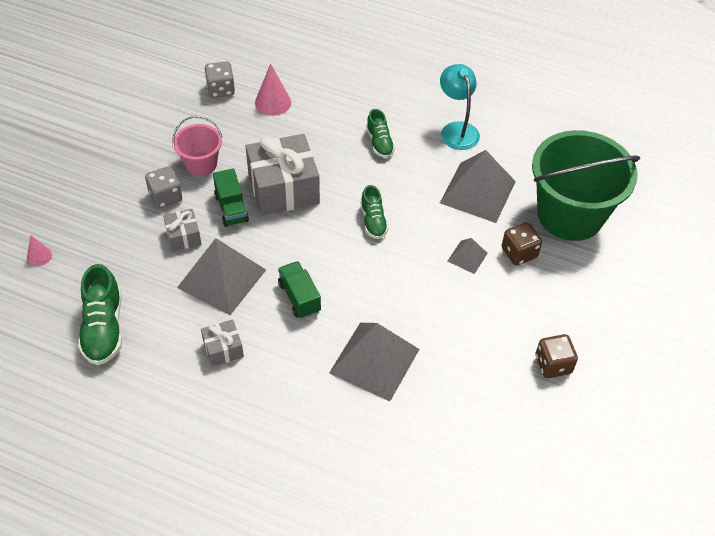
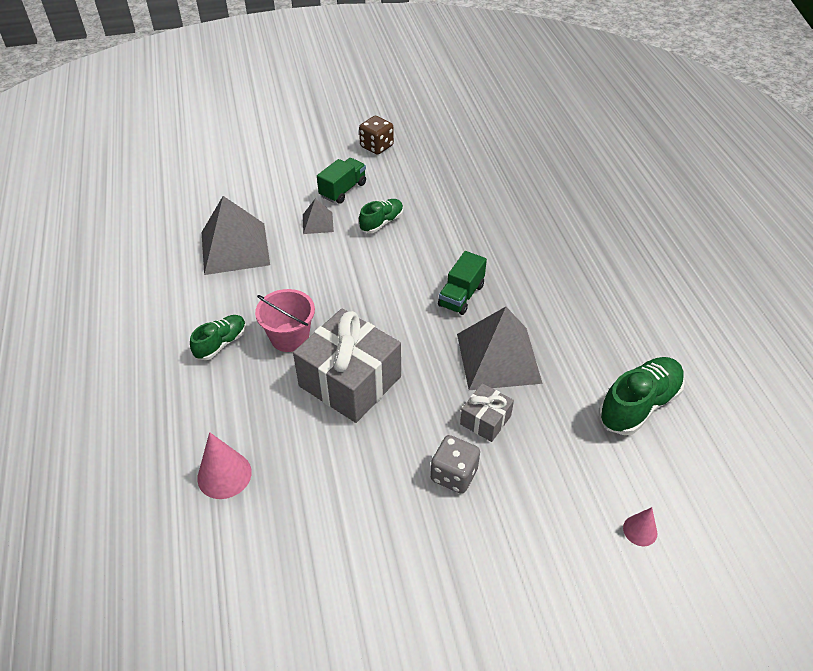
camera: 125 degrees left, 5 degrees down
(201, 164) = (380, 476): pink bucket -> pink bucket (289, 337)
(221, 89) = (240, 548): grey dice -> none
(223, 349) = (559, 311): grey gift -> none
(231, 208) = (414, 405): green truck -> green truck (343, 190)
(373, 221) = (331, 295): green shoe -> green shoe (382, 222)
(374, 360) = (469, 225): grey pyramid -> none
(457, 130) = (157, 297): turquoise lamp -> none
(519, 253) = (286, 198): brown dice -> none
(570, 214) = (217, 189): green bucket -> none

